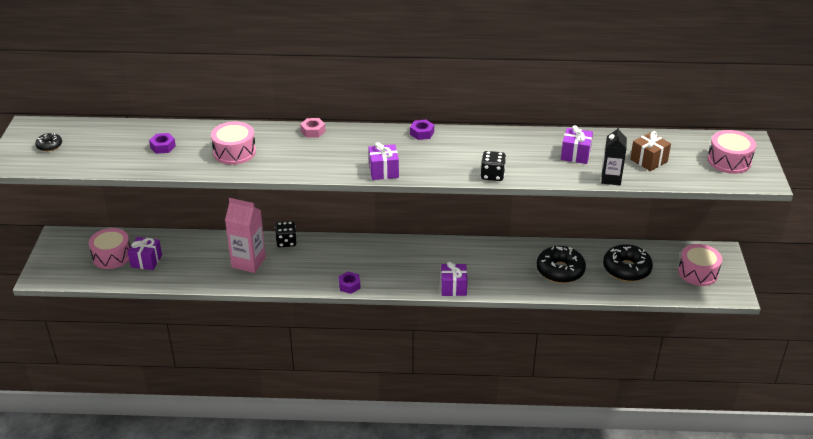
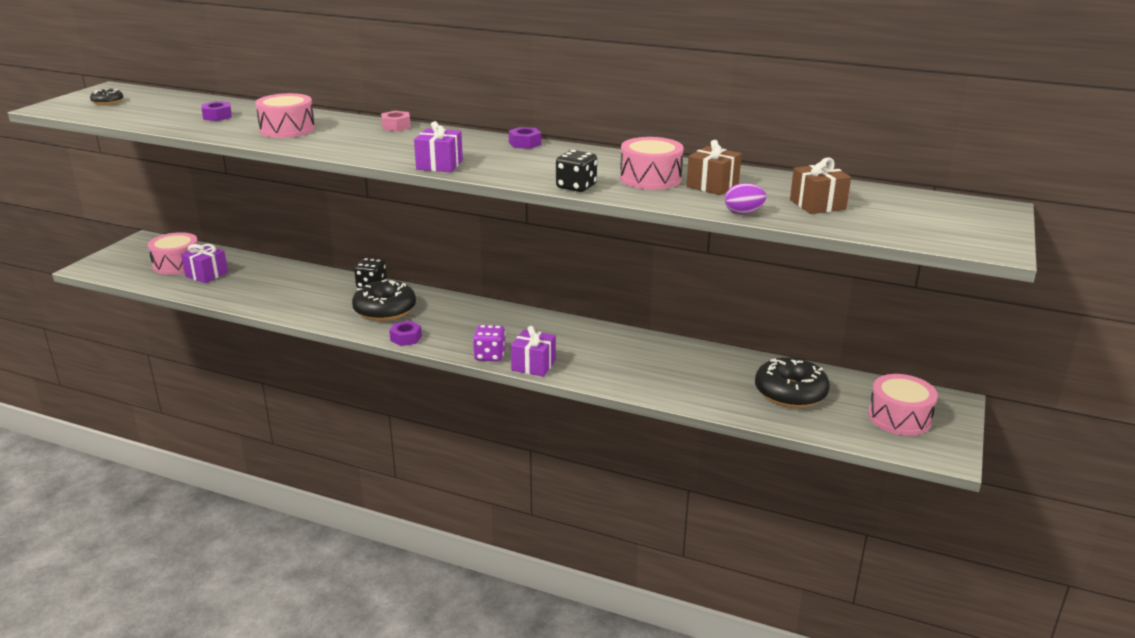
camera: 20 degrees right, 10 degrees down
(248, 262) = (312, 295): pink carton -> none
(418, 286) = (490, 356): none -> purple dice
(560, 270) = (692, 376): black donut -> black donut (385, 310)
(575, 154) = (712, 185): purple gift -> brown gift
(611, 179) = (743, 213): black carton -> purple egg
(729, 161) = (948, 222): pink drum -> pink drum (650, 178)

